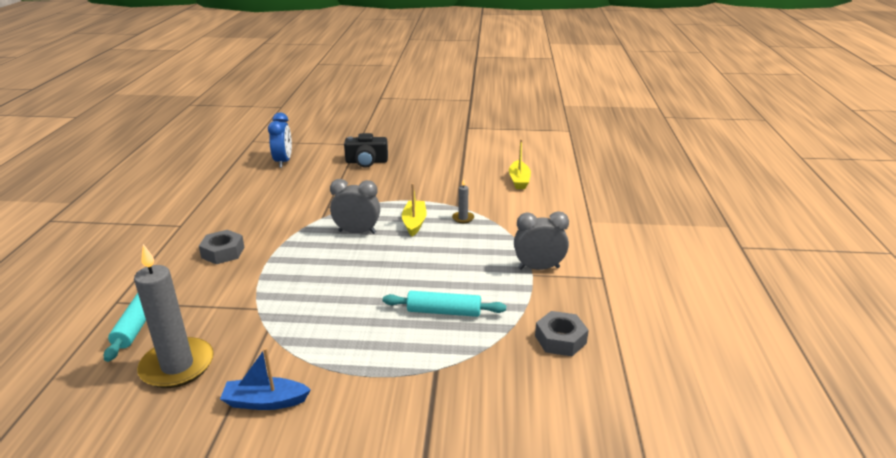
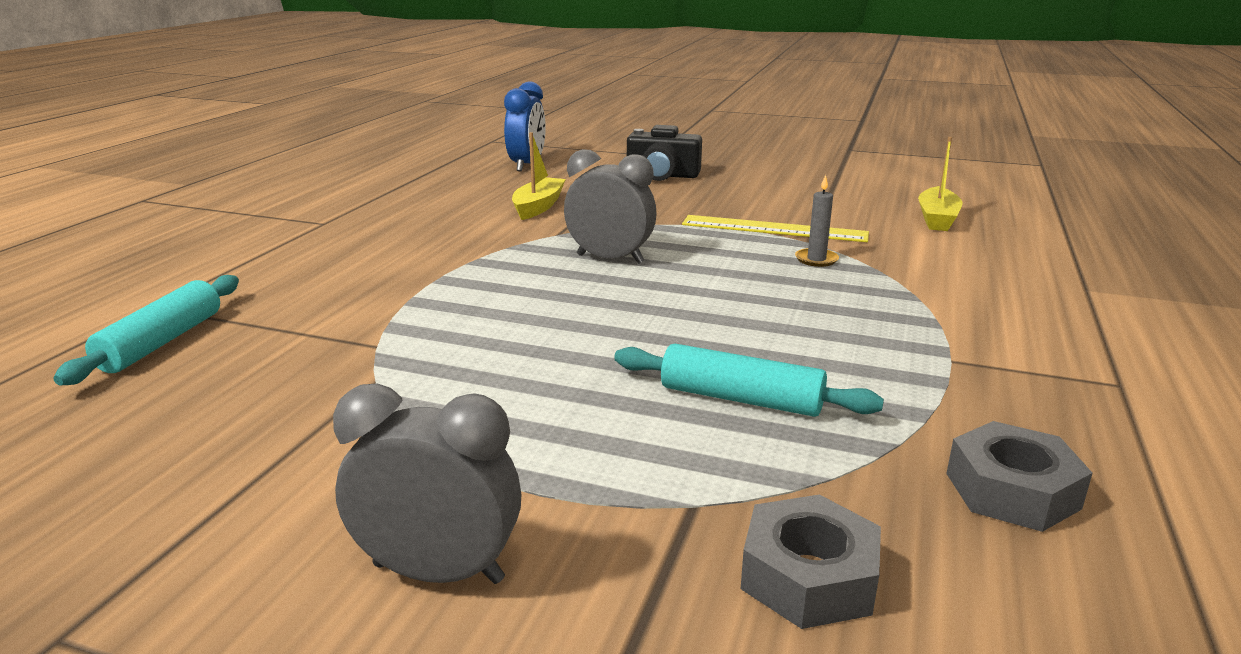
camera: 15 degrees right, 5 degrees down
(177, 366) = (179, 415): grey candle -> none
(223, 252) = (367, 262): grey nut -> grey nut (808, 576)
(265, 402) = (299, 506): blue boat -> none
(414, 223) = (720, 257): yellow boat -> yellow boat (538, 207)
(437, 198) = (774, 229): none -> yellow ruler
(538, 268) = (966, 351): grey clock -> grey clock (438, 573)

